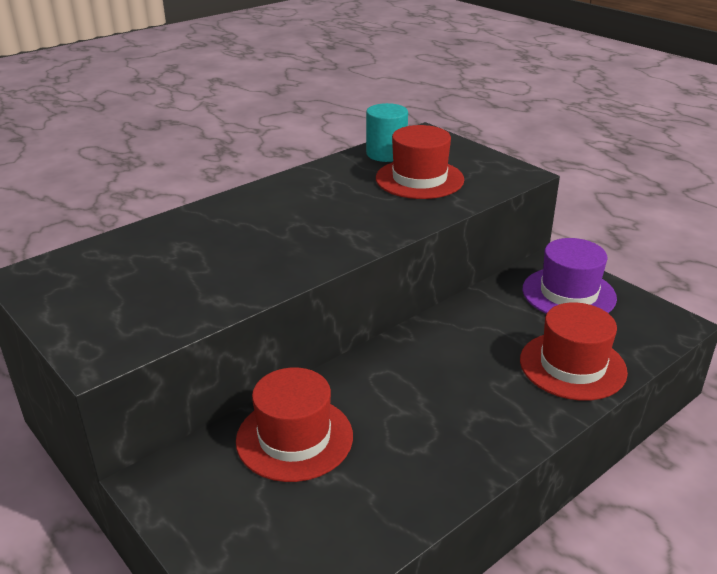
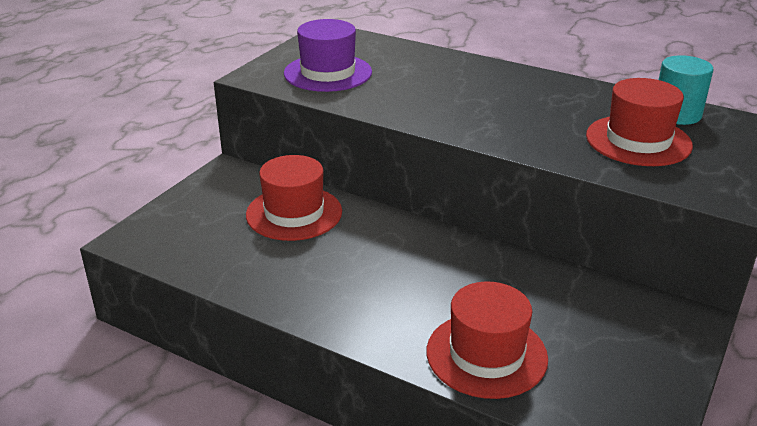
camera: 70 degrees right, 0 degrees up
(568, 294) = (631, 339): purple hat -> purple hat (328, 73)

